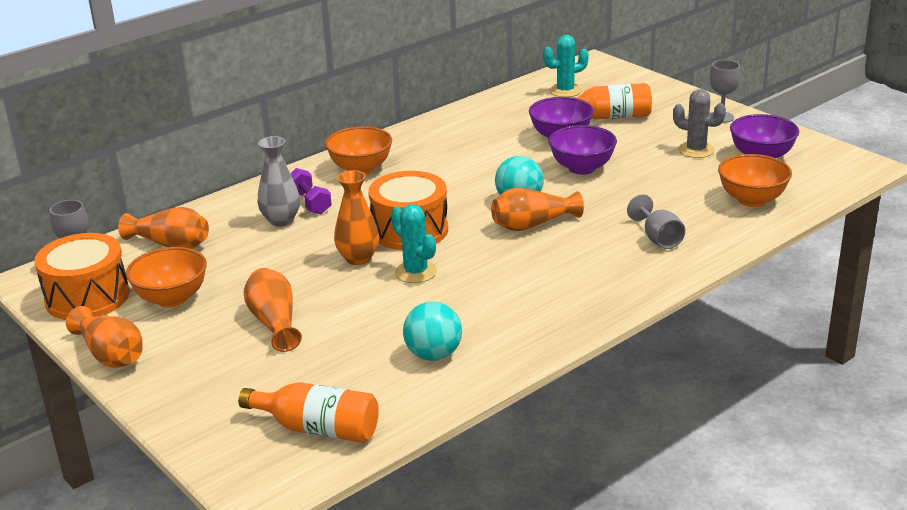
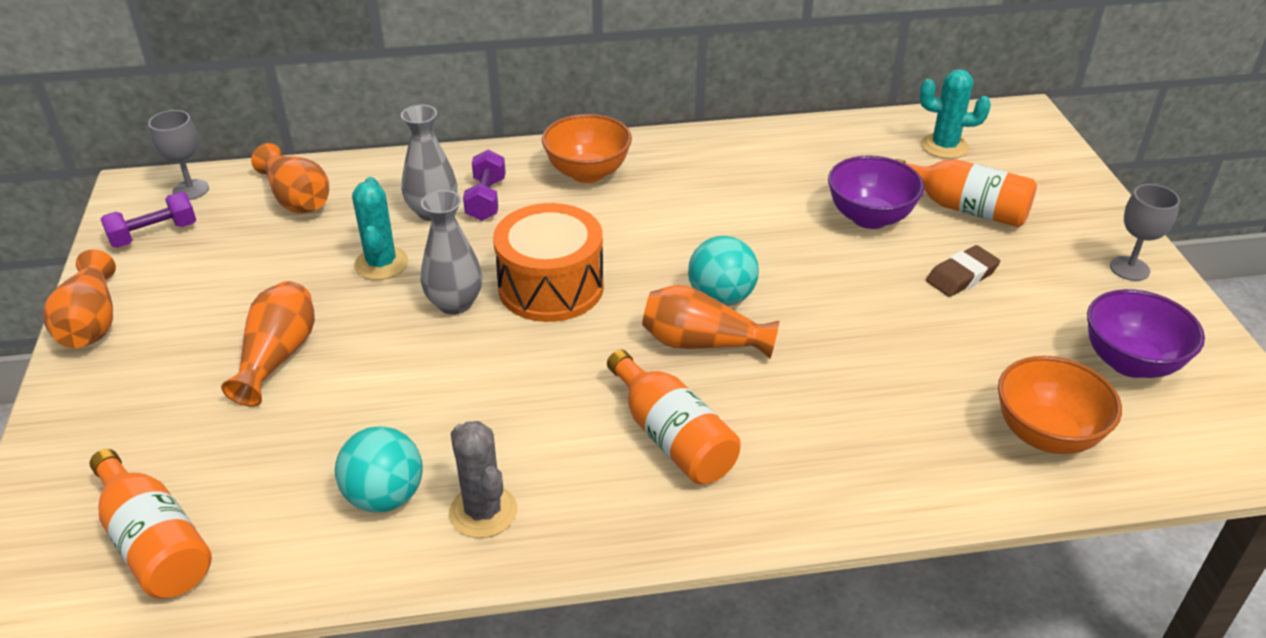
camera: 30 degrees right, 10 degrees up
(87, 297) = (154, 234): orange drum -> purple dumbbell
(172, 298) = (222, 273): orange bowl -> none
(358, 258) = (455, 303): orange vase -> grey vase
(415, 272) = (494, 354): turquoise cactus -> turquoise cactus (381, 264)
(565, 270) = (672, 437): none -> orange bottle
(582, 168) = (851, 278): purple bowl -> none
(640, 148) = (961, 276): none -> brown eraser
(658, 239) = (844, 443): grey goblet -> none
(696, 150) = (1039, 311): grey cactus -> grey cactus (483, 512)

